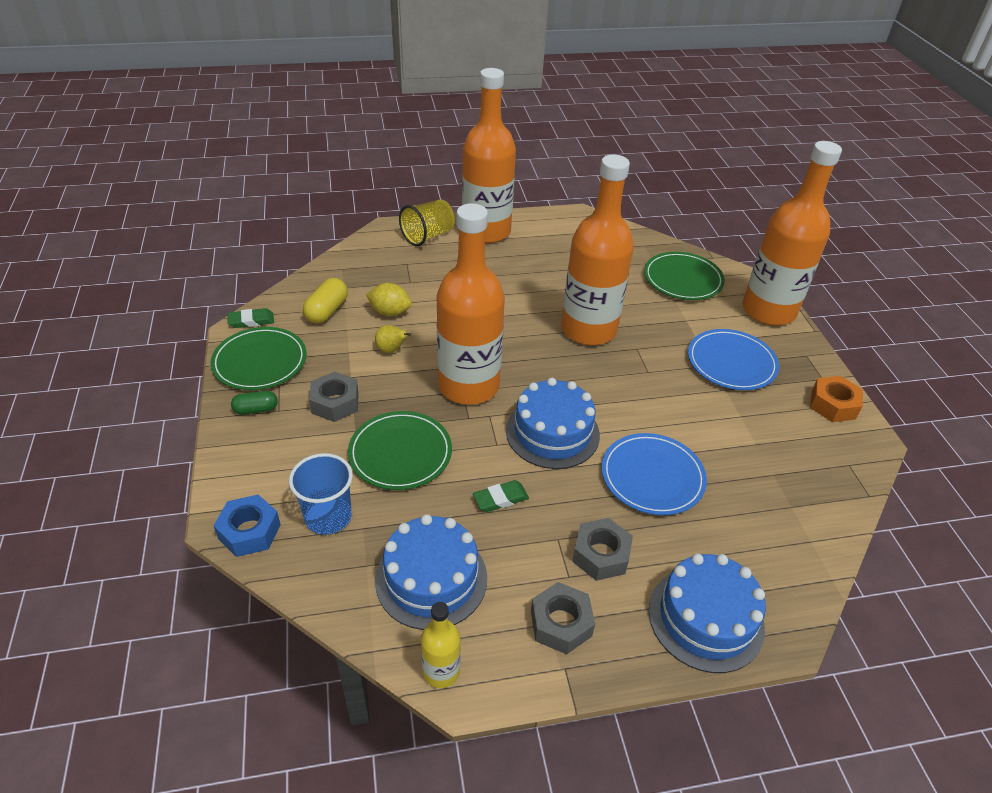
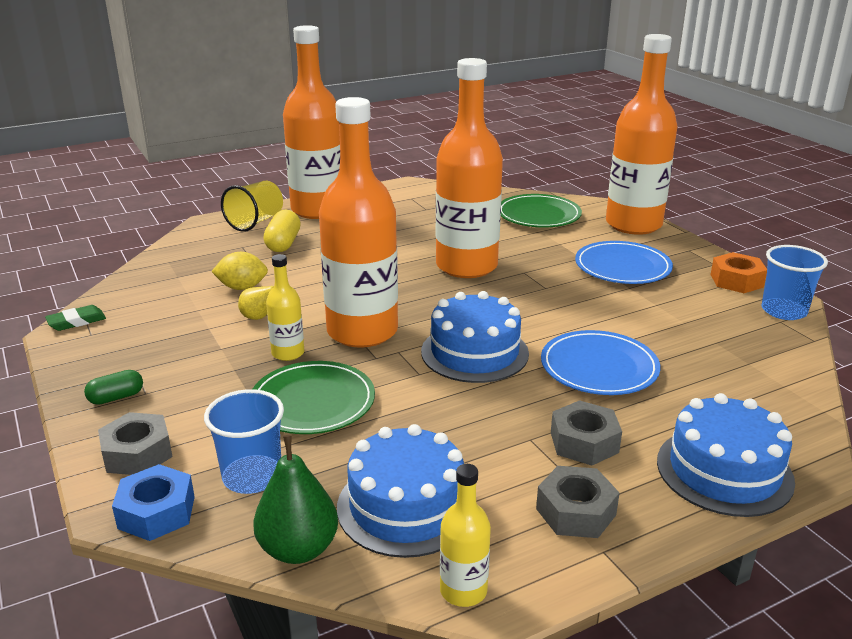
camera: 15 degrees left, 15 degrees down
(260, 361) = (103, 354): green plate -> none
(327, 311) = (167, 298): yellow capsule -> yellow capsule (283, 243)
(335, 403) = (213, 373): grey nut -> grey nut (137, 453)
(337, 596) = (298, 549): none -> green pear
(400, 395) = (288, 353): none -> yellow bottle
(500, 499) = (448, 418): green eraser -> none
(859, 453) = (784, 311): none -> blue cup

